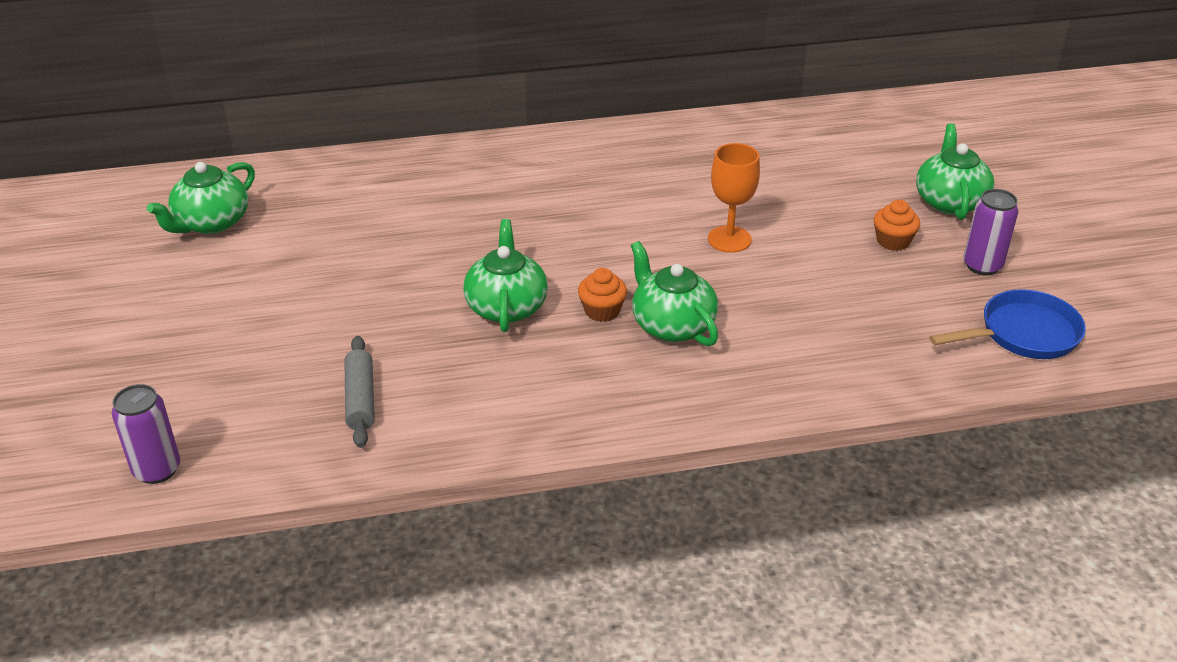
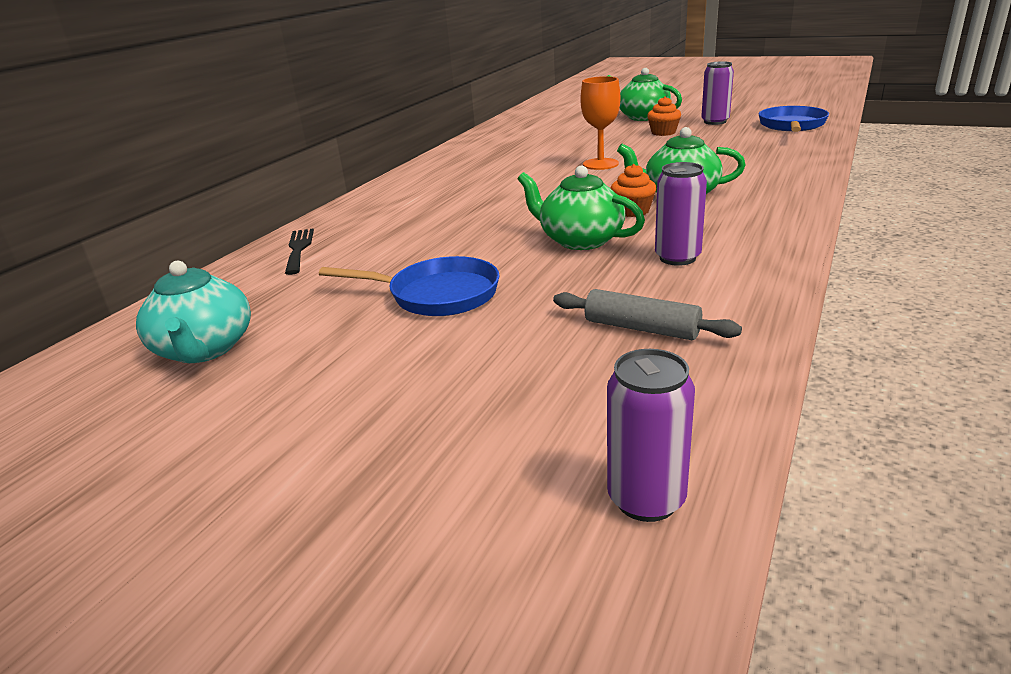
camera: 50 degrees left, 10 degrees down
(211, 223) = (205, 349): green teapot -> turquoise teapot
(350, 279) = (436, 295): none -> blue pan
(383, 171) = (299, 249): none -> black fork
(506, 375) = (677, 258): none -> purple can

